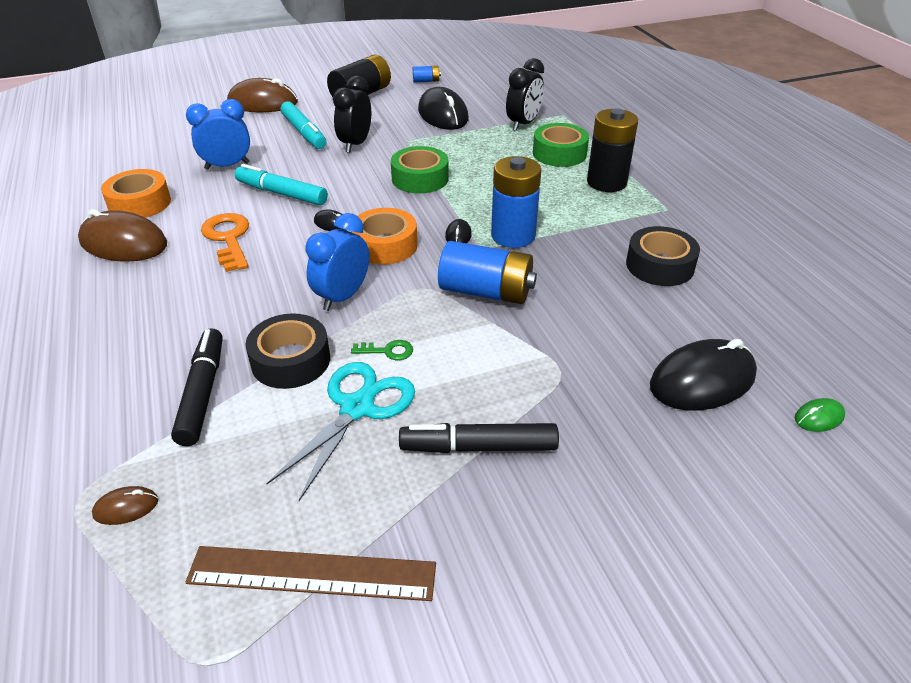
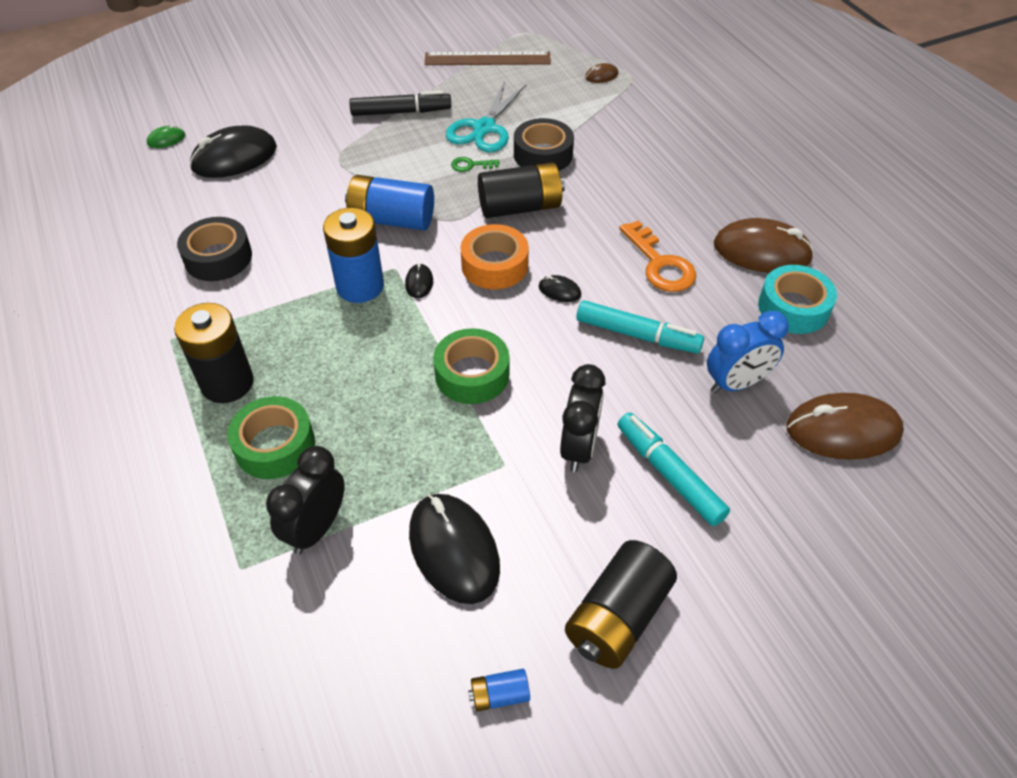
camera: 175 degrees right, 10 degrees up
(139, 203) = (793, 308): orange tape -> turquoise tape
(202, 393) = (595, 131): black marker -> none
(263, 103) = (786, 568): brown mouse -> brown mouse (842, 430)
(342, 297) = (520, 207): blue clock -> black battery

